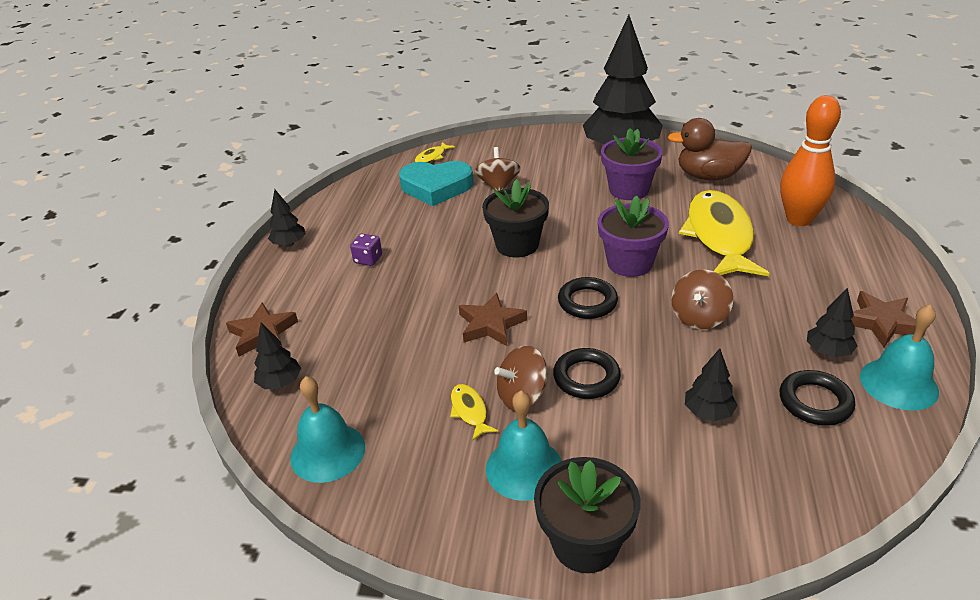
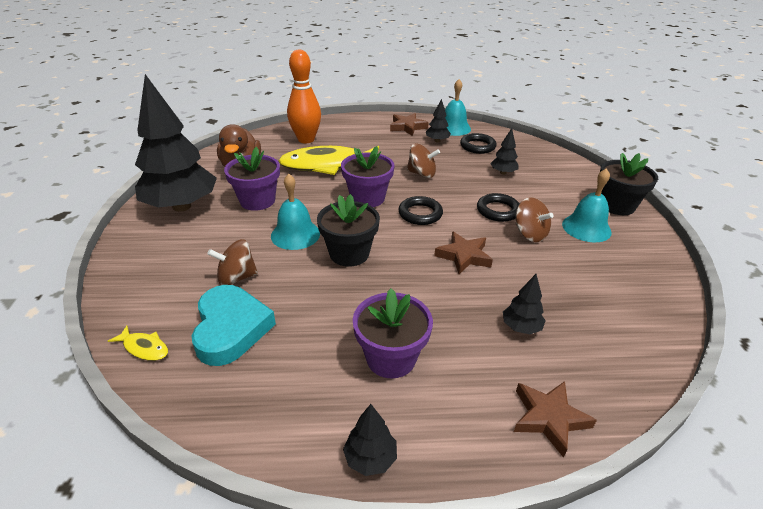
camera: 105 degrees left, 0 degrees up
(280, 383) = (602, 375): black tree -> black tree (521, 327)
(328, 452) = (645, 318): turquoise bell -> turquoise bell (295, 234)
(368, 259) = (391, 358): purple dice -> purple flower pot
(470, 411) = (558, 254): yellow fish -> none

